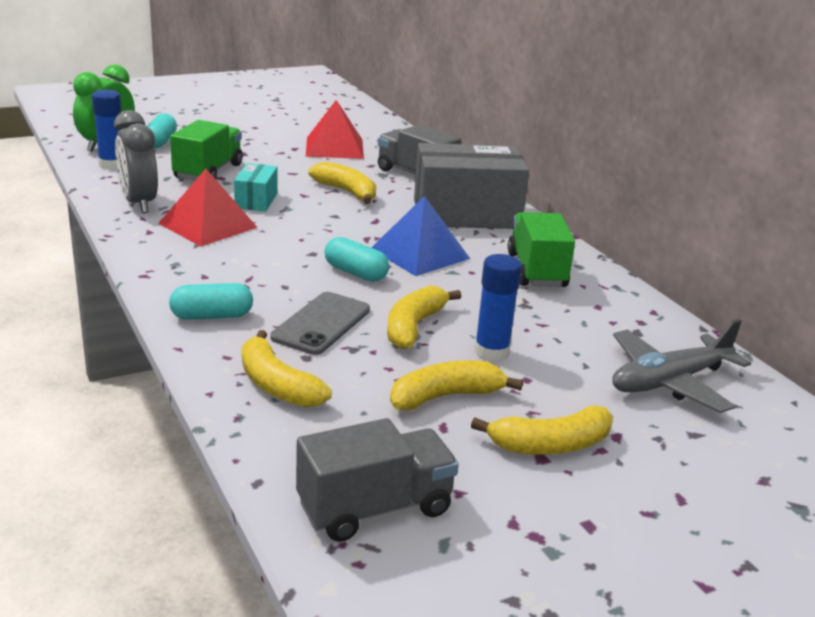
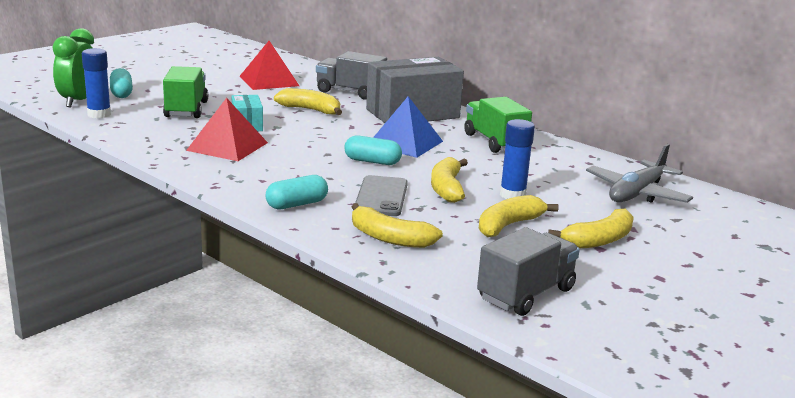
camera: 20 degrees left, 5 degrees down
(139, 203) = (154, 139): grey clock -> none

